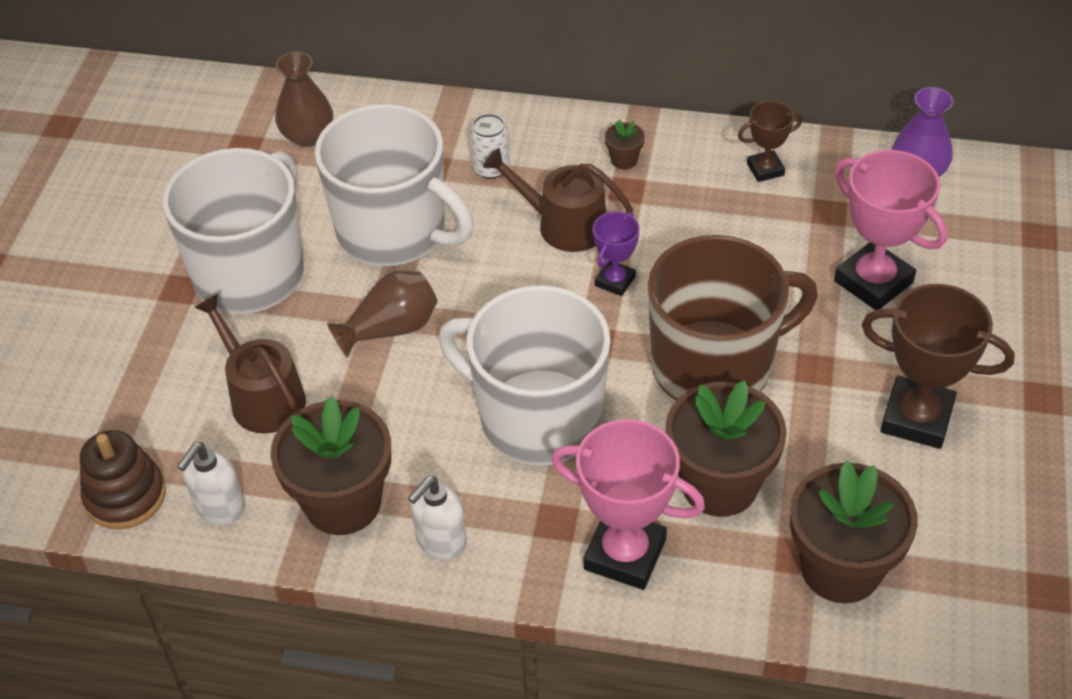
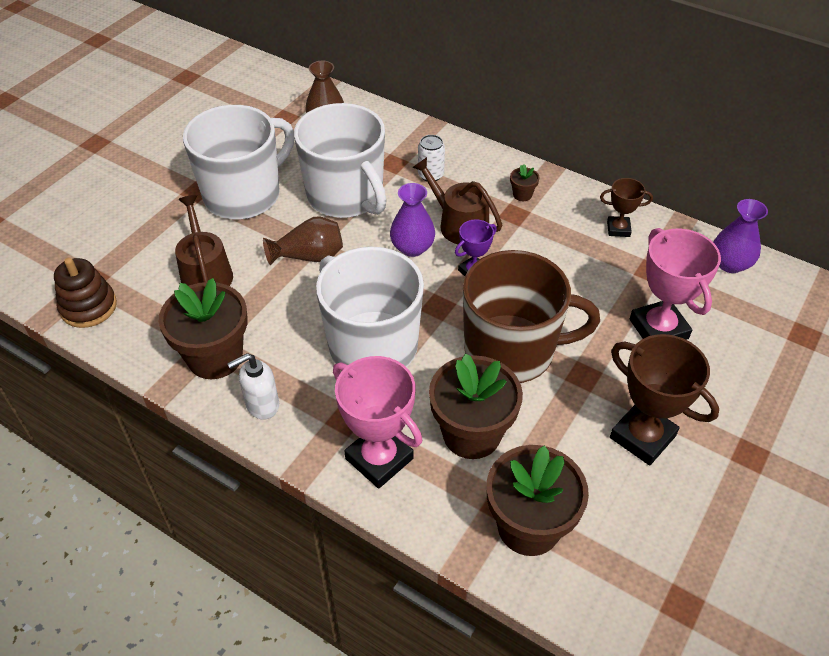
camera: 20 degrees right, 0 degrees up
(219, 508) = (139, 334): white soap dispenser -> none
(520, 274) = (412, 248): none -> purple vase

